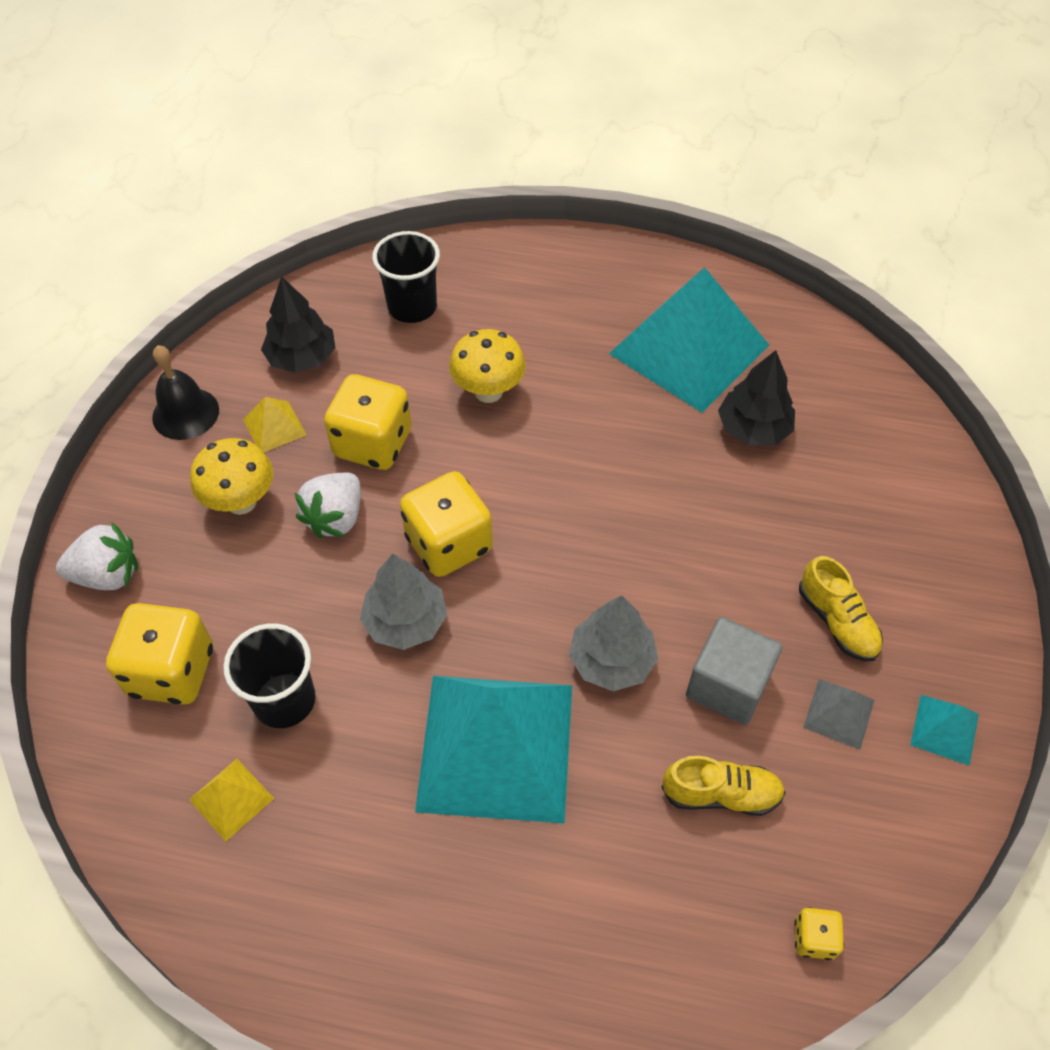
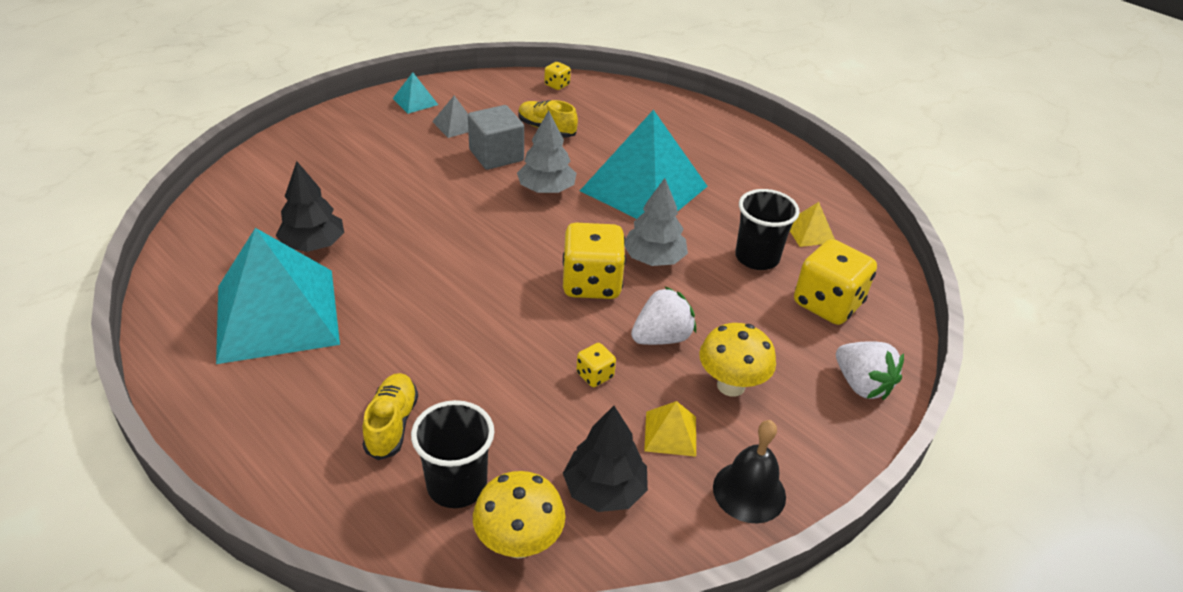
camera: 150 degrees left, 15 degrees down
(108, 575) = (861, 385): white strawberry -> white strawberry turned 150 degrees counterclockwise
(373, 443) = (595, 375): yellow dice -> yellow dice, size x0.47
(488, 391) = (466, 366): yellow mushroom -> yellow mushroom (519, 543)
(837, 621) = (407, 149): yellow shoe -> yellow shoe (392, 424)

